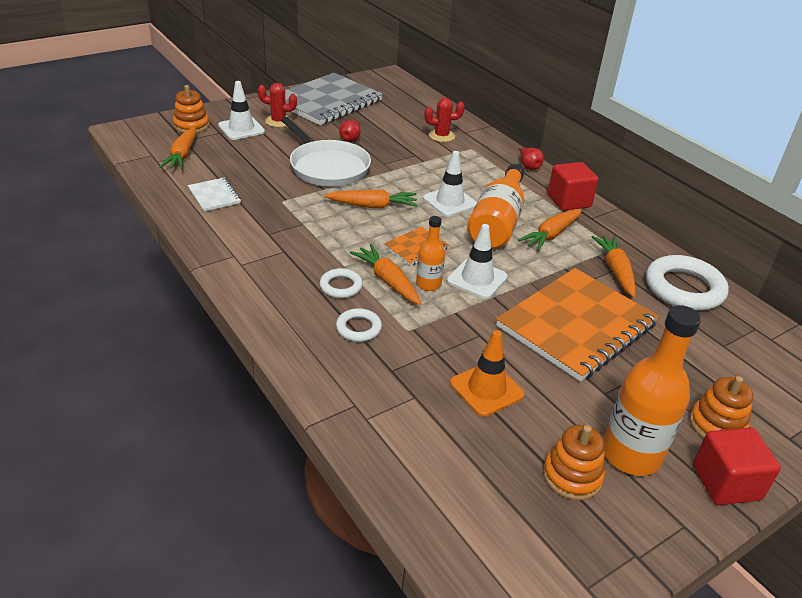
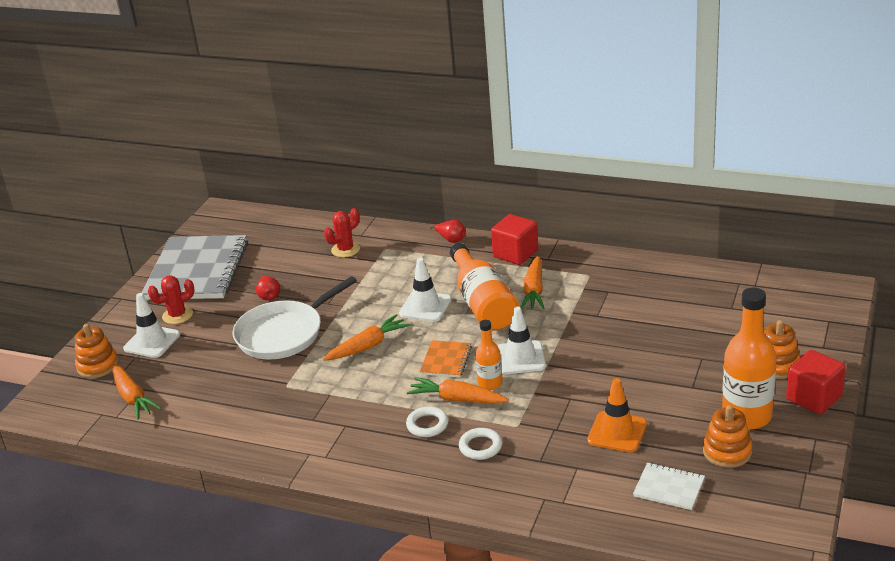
camera: 30 degrees left, 5 degrees down
(214, 196) = (219, 416): white notebook -> white notebook (669, 488)
(327, 167) = (283, 334): white pan -> white pan turned 120 degrees clockwise
(576, 325) = (626, 351): orange notebook -> none
(615, 271) = (609, 293): orange carrot -> none
(684, 288) = (667, 280): white ring -> none

